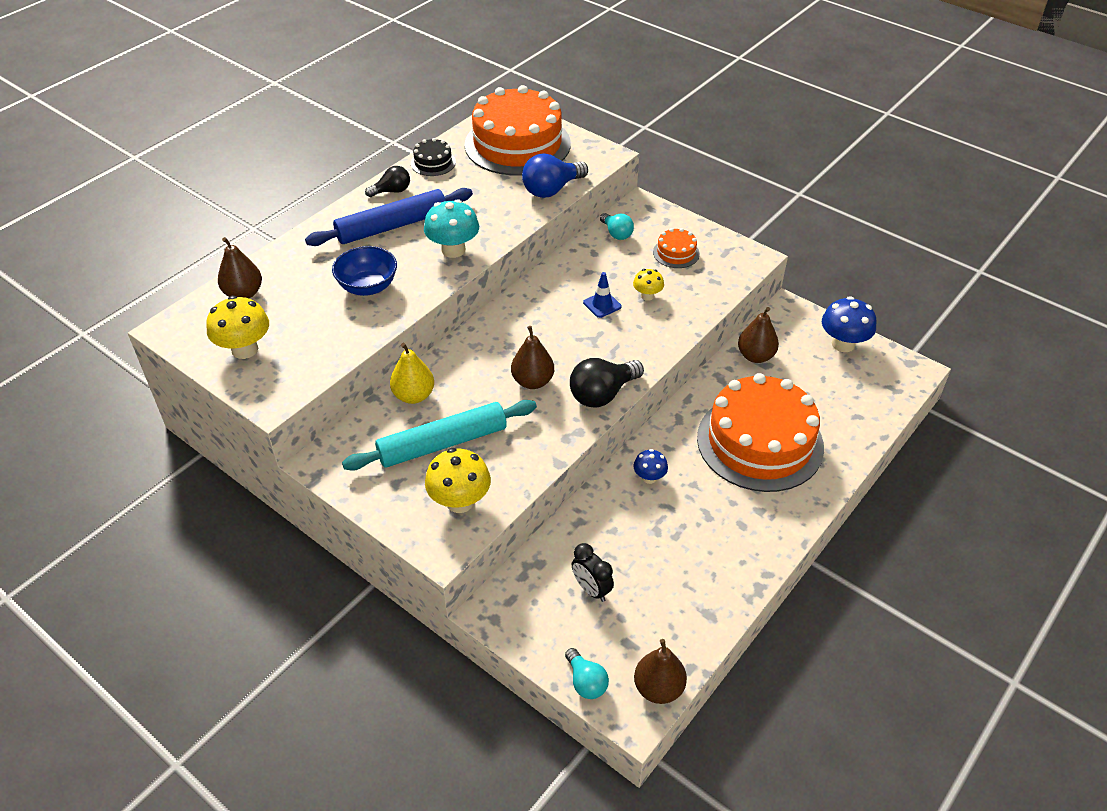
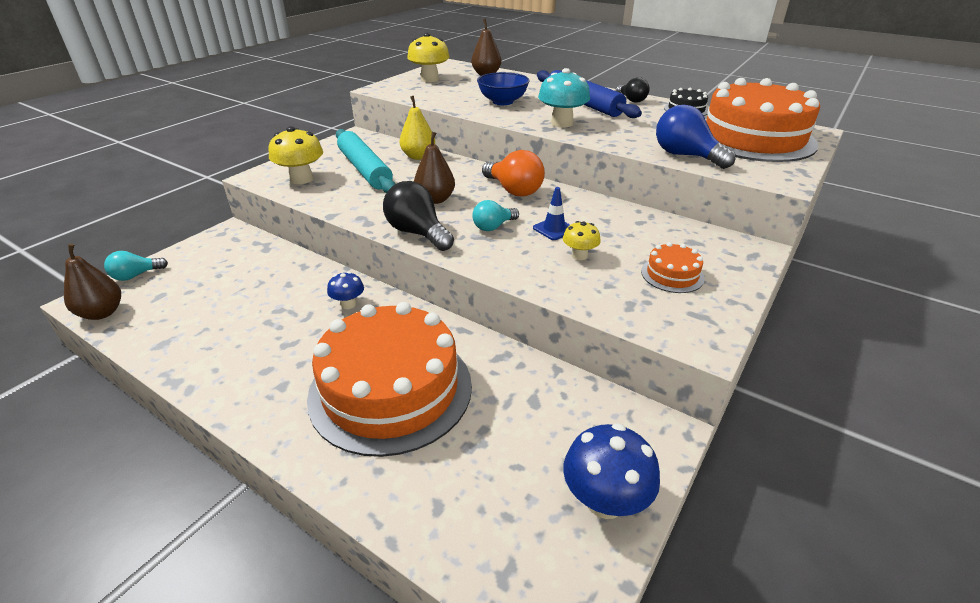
camera: 85 degrees right, 10 degrees down
(520, 323) = (513, 190): none -> orange light bulb
(591, 589) = (226, 275): black clock -> none
(616, 233) = (684, 234): turquoise light bulb -> turquoise light bulb (493, 227)
(755, 356) = (549, 390): brown pear -> none

